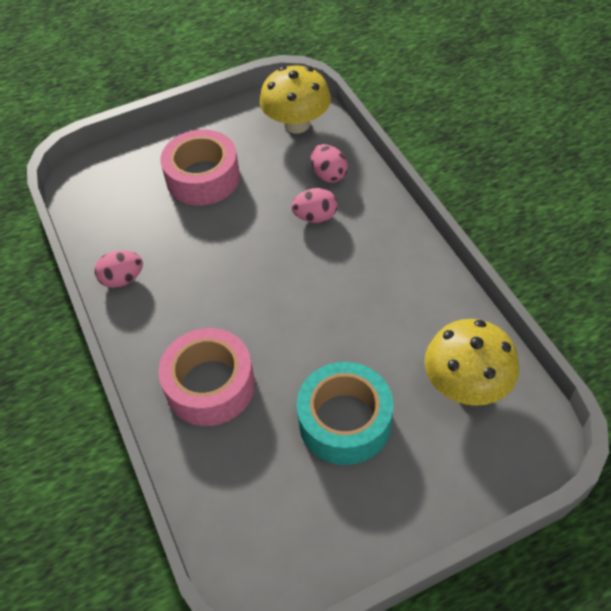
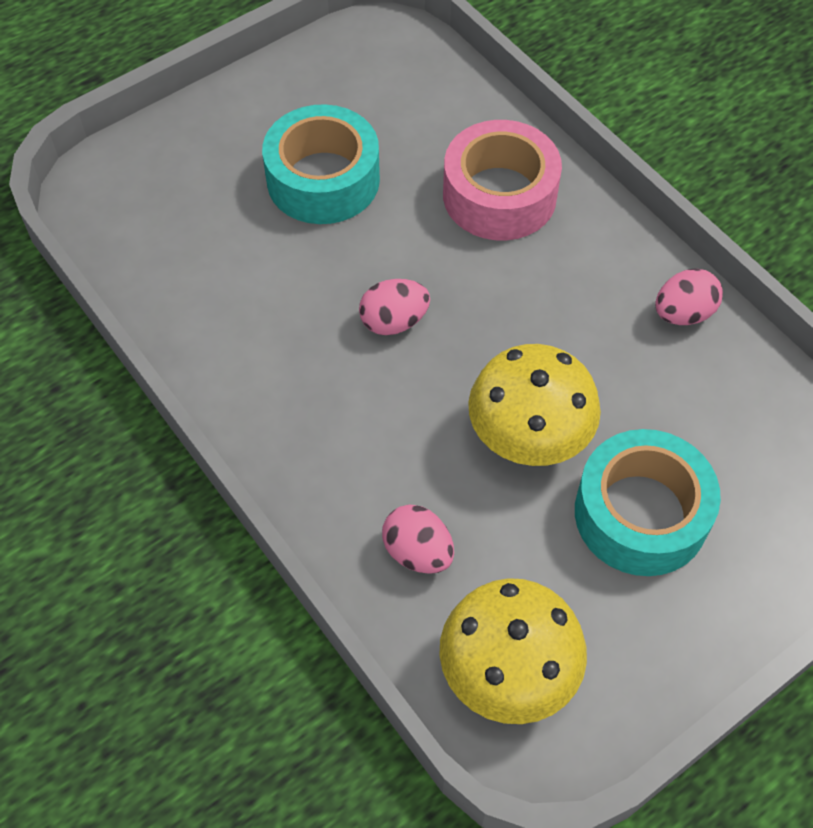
camera: 165 degrees right, 5 degrees up
(203, 178) = (641, 514): pink tape -> turquoise tape
(315, 217) = (422, 460): pink egg -> pink egg (394, 321)
(466, 384) = (176, 239): yellow mushroom -> yellow mushroom (529, 437)

